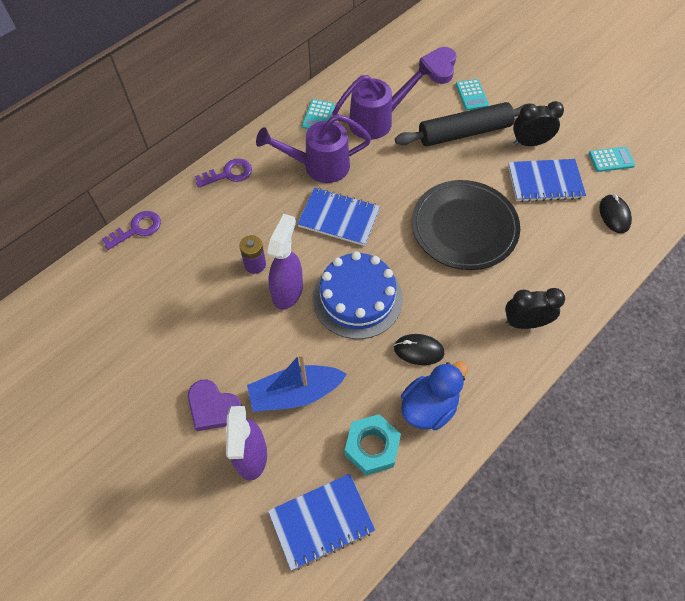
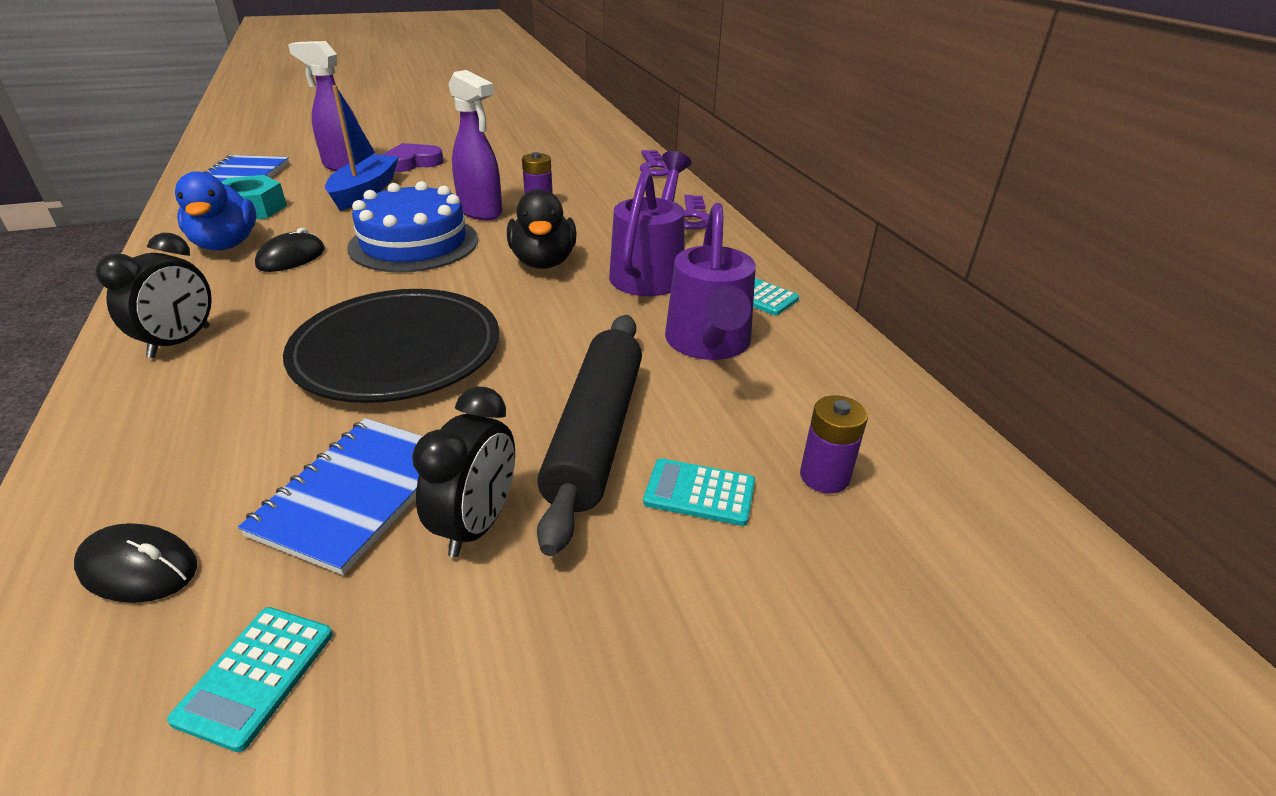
camera: 115 degrees right, 25 degrees down
(339, 218) = (543, 262): blue notebook -> black duck
(439, 67) = (824, 476): purple heart -> purple battery

